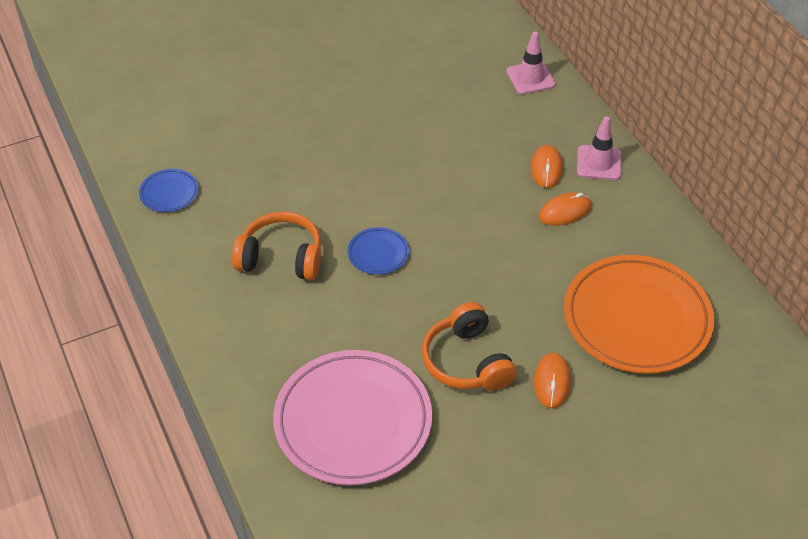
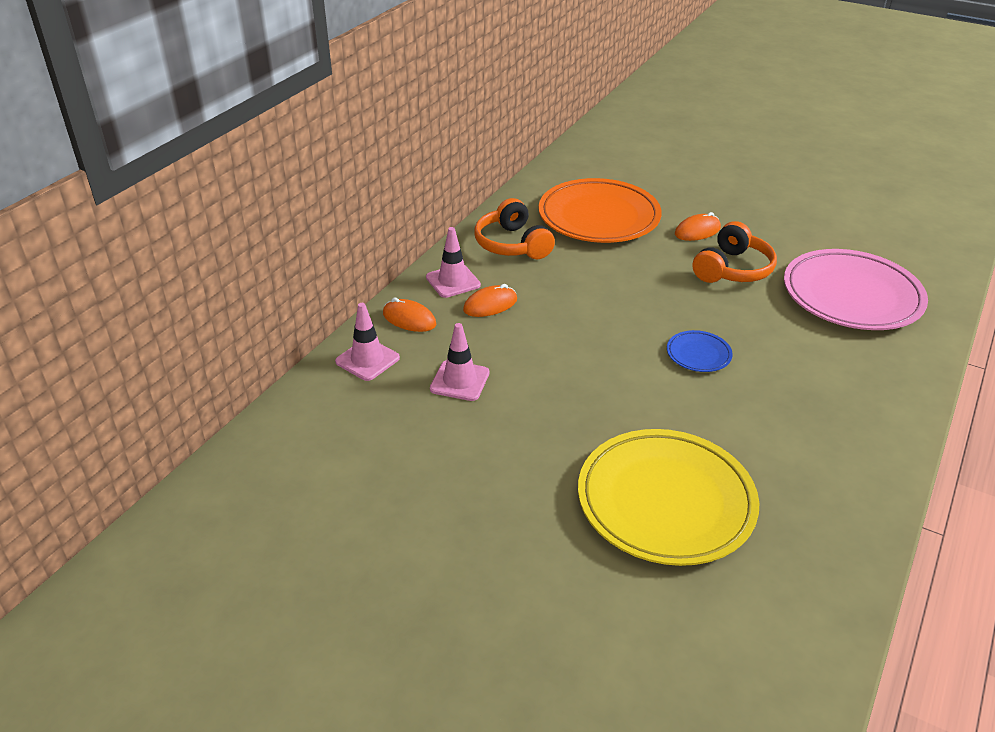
camera: 125 degrees left, 10 degrees down
(169, 193) = (822, 544): blue plate -> none
(269, 146) = (665, 501): none -> yellow plate
(281, 258) = (780, 409): orange headphones -> orange headphones (512, 244)
(467, 111) = (459, 381): none -> pink traffic cone
(565, 211) = (531, 278): orange mouse -> orange mouse (409, 319)

